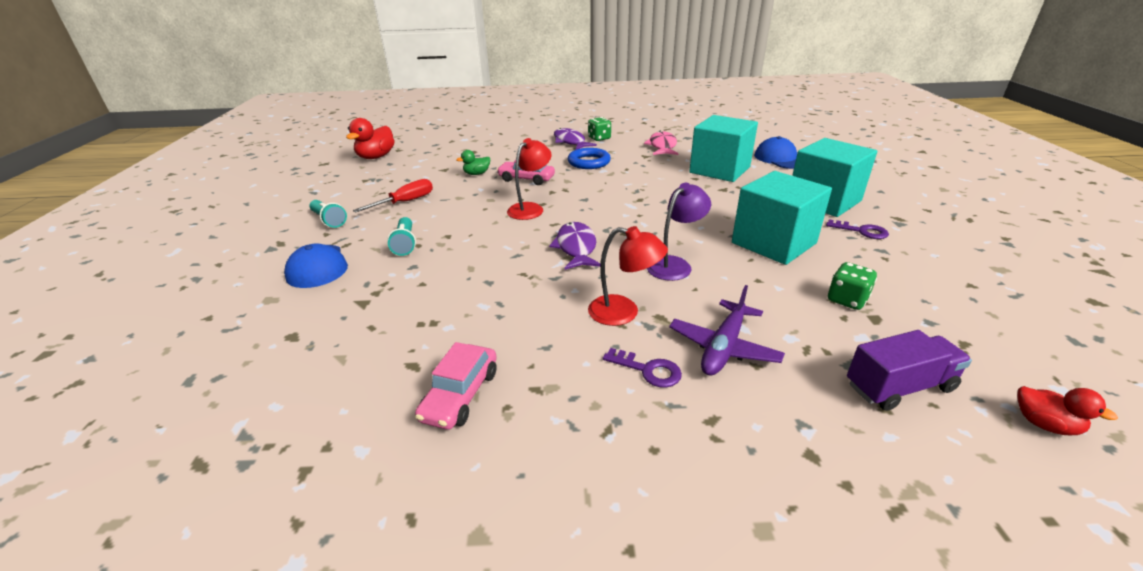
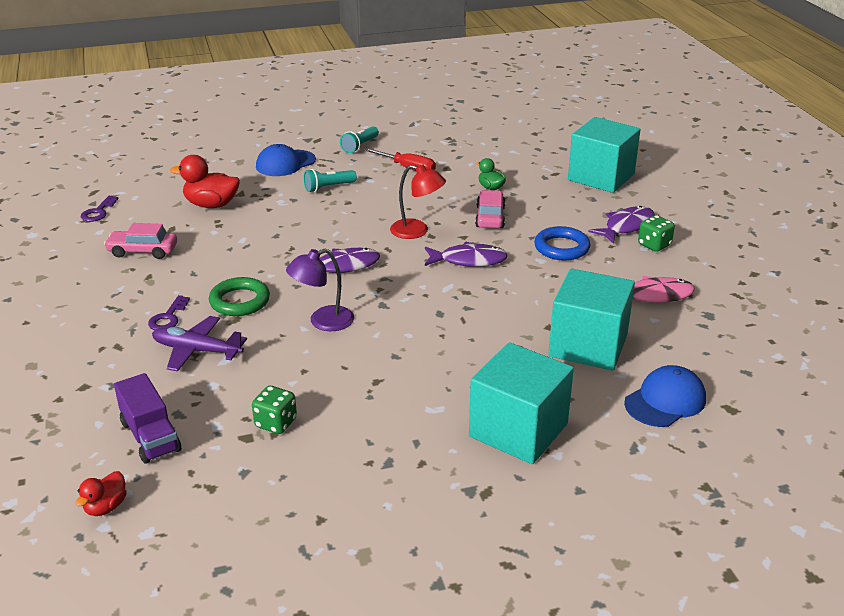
camera: 75 degrees right, 0 degrees up
(376, 157) = (508, 128): red duck -> red duck (211, 205)
(592, 193) = (468, 260): none -> purple fish
(624, 312) = (240, 301): red lamp -> green ring
(674, 264) = (323, 322): purple lamp -> purple lamp turned 120 degrees clockwise
(773, 243) = (384, 383): turquoise cube -> turquoise cube (601, 177)
(862, 231) = (434, 453): purple key -> purple key (98, 212)

